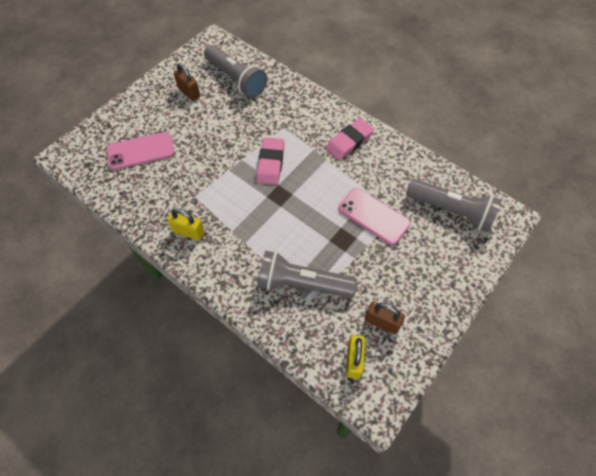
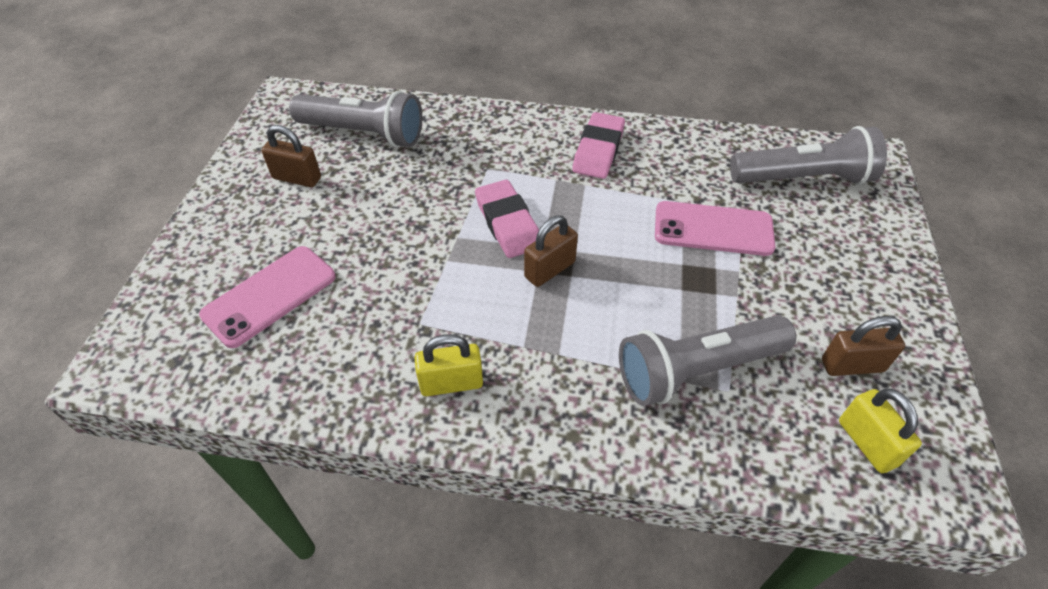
camera: 30 degrees left, 10 degrees down
(272, 198) = (550, 269): none -> brown padlock

